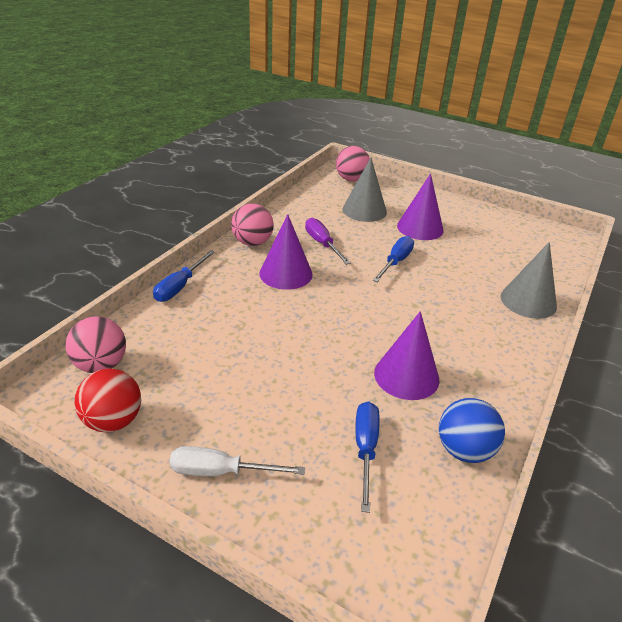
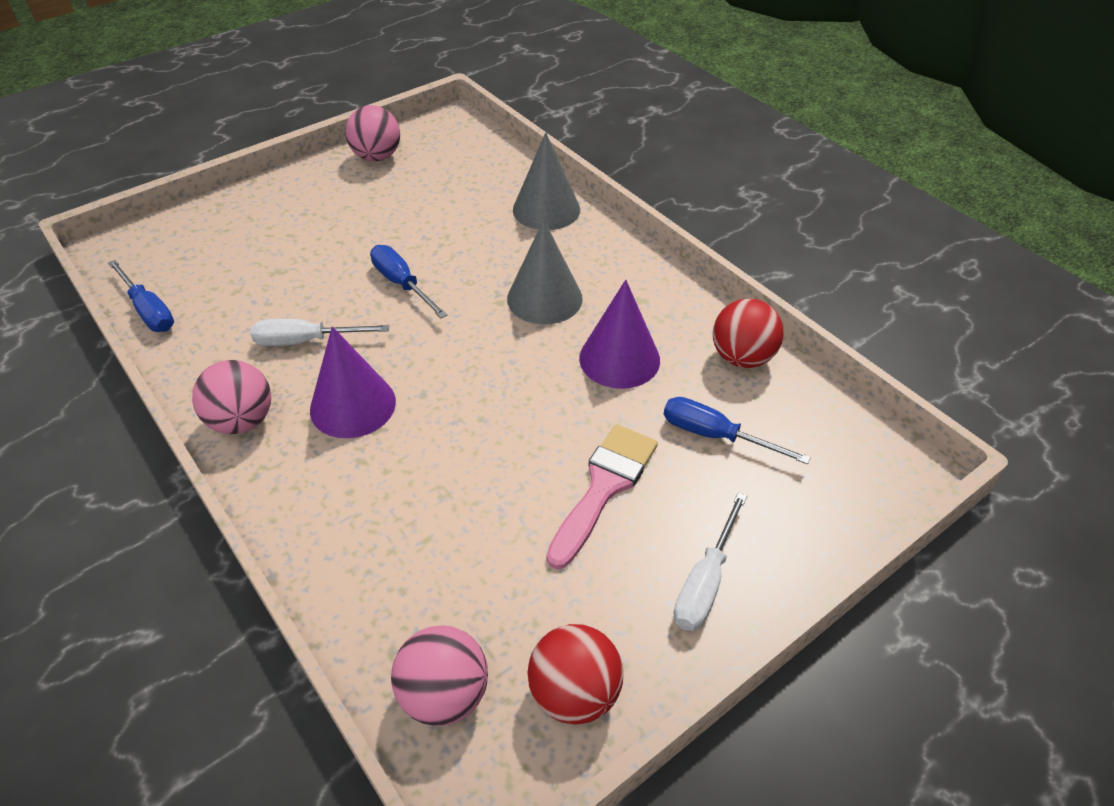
camera: 65 degrees left, 10 degrees up
(180, 286) = (301, 547): blue screwdriver -> blue screwdriver (149, 311)
(281, 396) = (604, 487): none -> pink brush
(322, 244) = (306, 341): purple screwdriver -> white screwdriver
(351, 179) = (152, 248): pink ball -> pink ball (377, 157)
(364, 210) = (253, 266): grey cone -> grey cone (544, 298)
(420, 228) = (341, 231): purple cone -> none
(464, 450) = (742, 358): blue ball -> red ball

